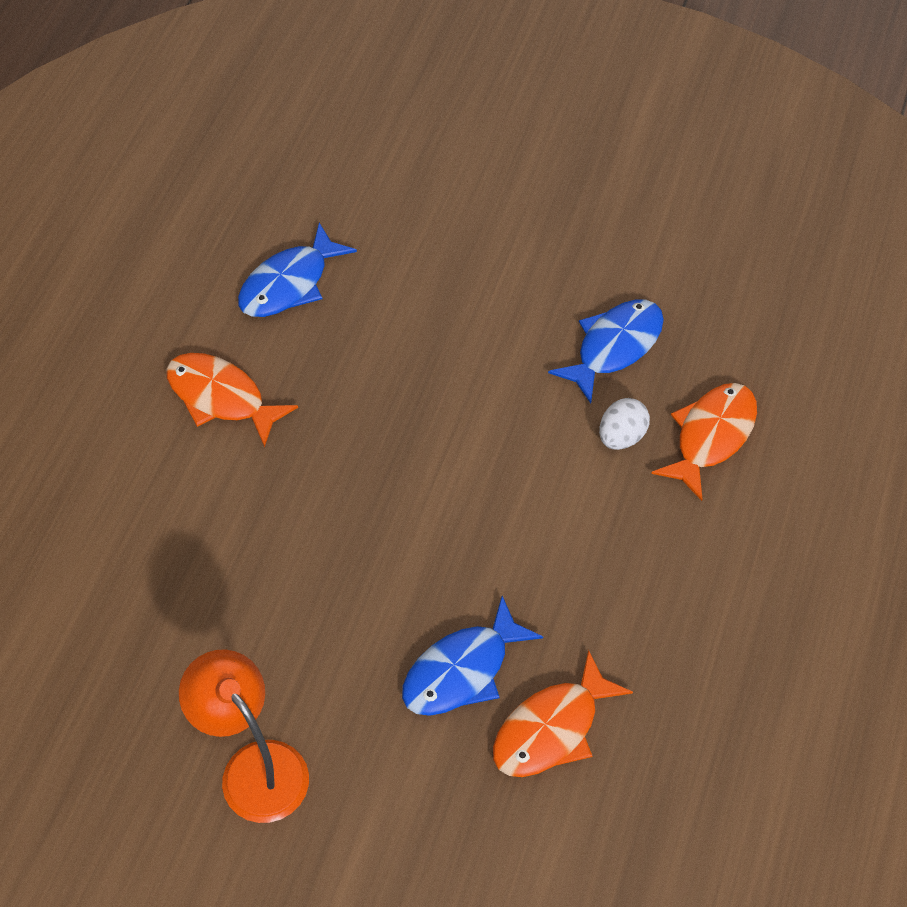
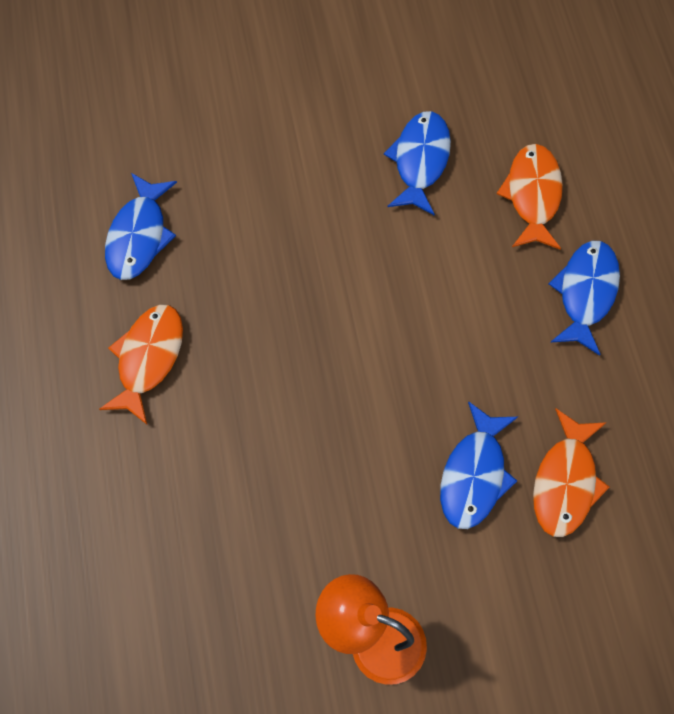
camera: 30 degrees left, 10 degrees up
(221, 398) = (148, 359): orange fish -> orange fish turned 105 degrees clockwise
(621, 436) = (470, 229): white egg -> none
(702, 559) = (585, 293): none -> blue fish

